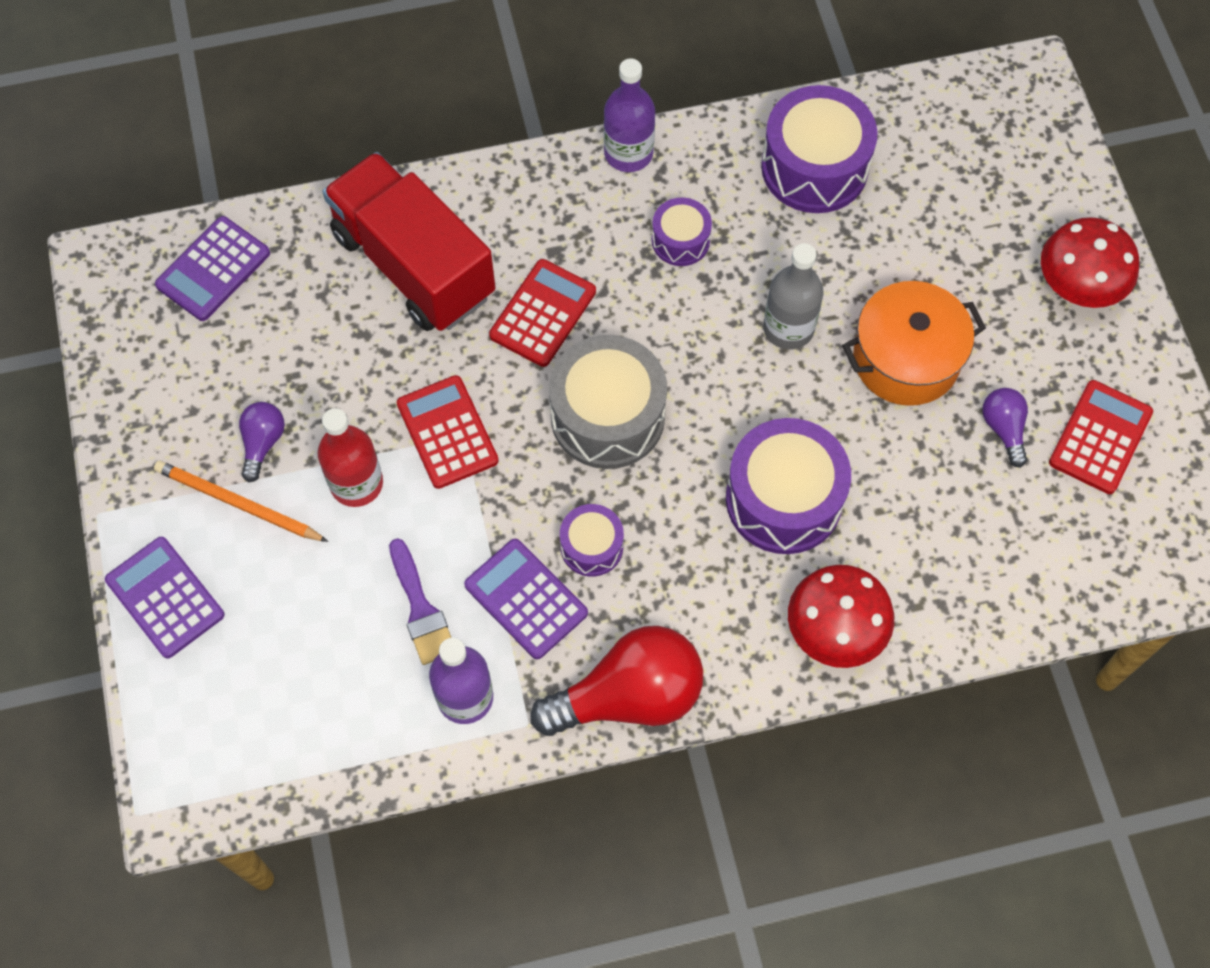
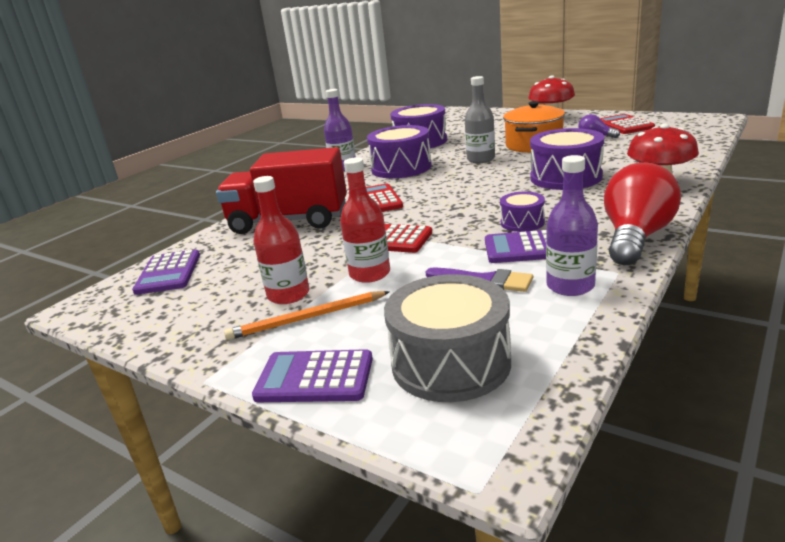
camera: 40 degrees left, 40 degrees down
(263, 443) = (288, 295): purple light bulb -> red bottle
(607, 416) = (455, 201): grey drum -> grey drum (451, 363)
(680, 240) = (401, 168): purple drum -> purple drum, size x1.87

